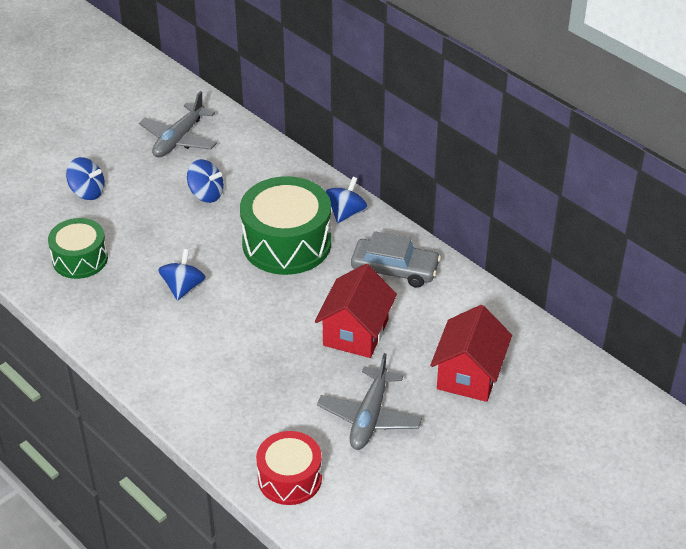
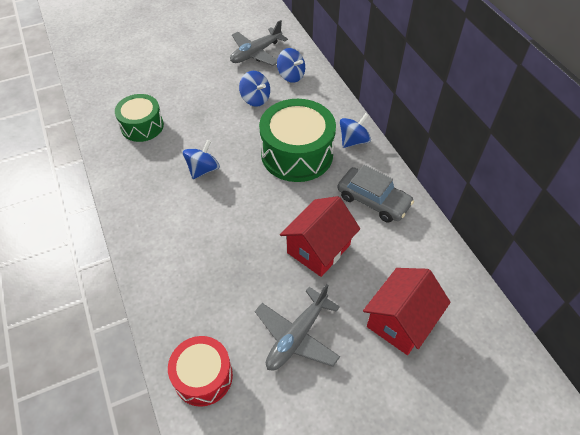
camera: 20 degrees right, 10 degrees up
(87, 192) = (174, 77): blue spinning top -> blue spinning top (291, 76)

